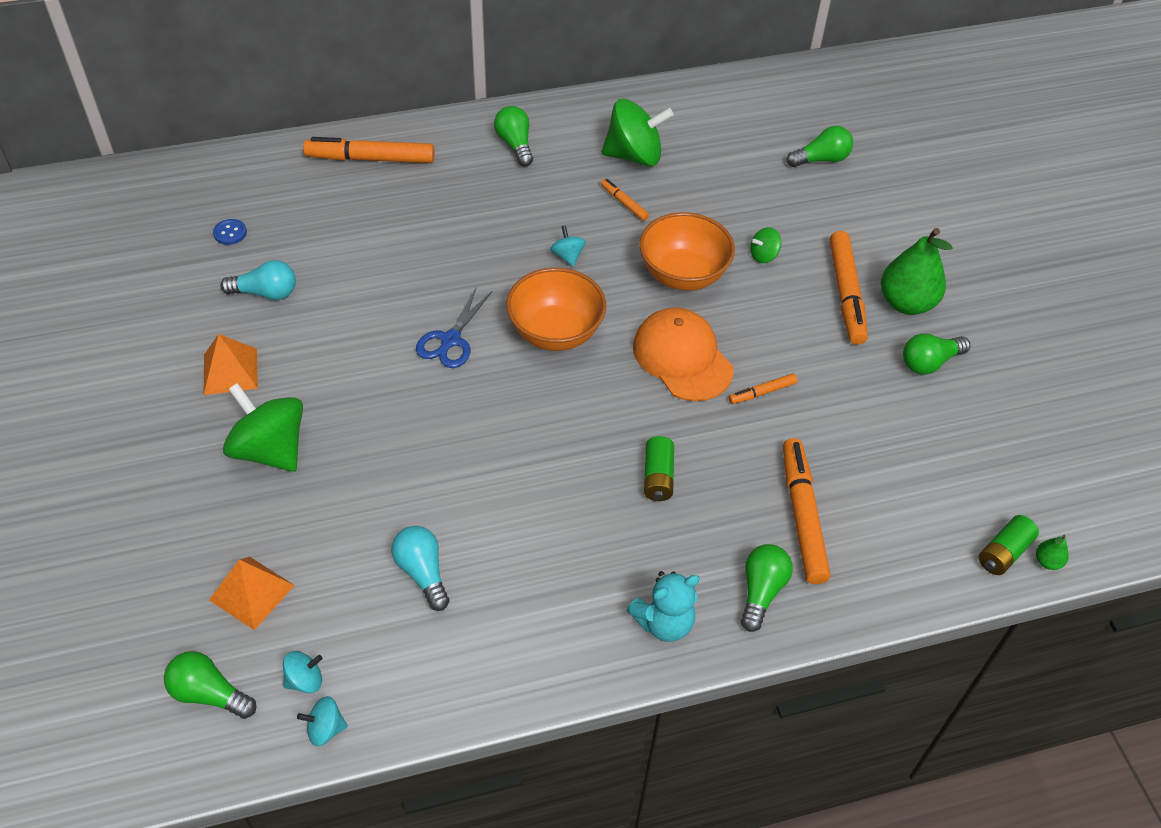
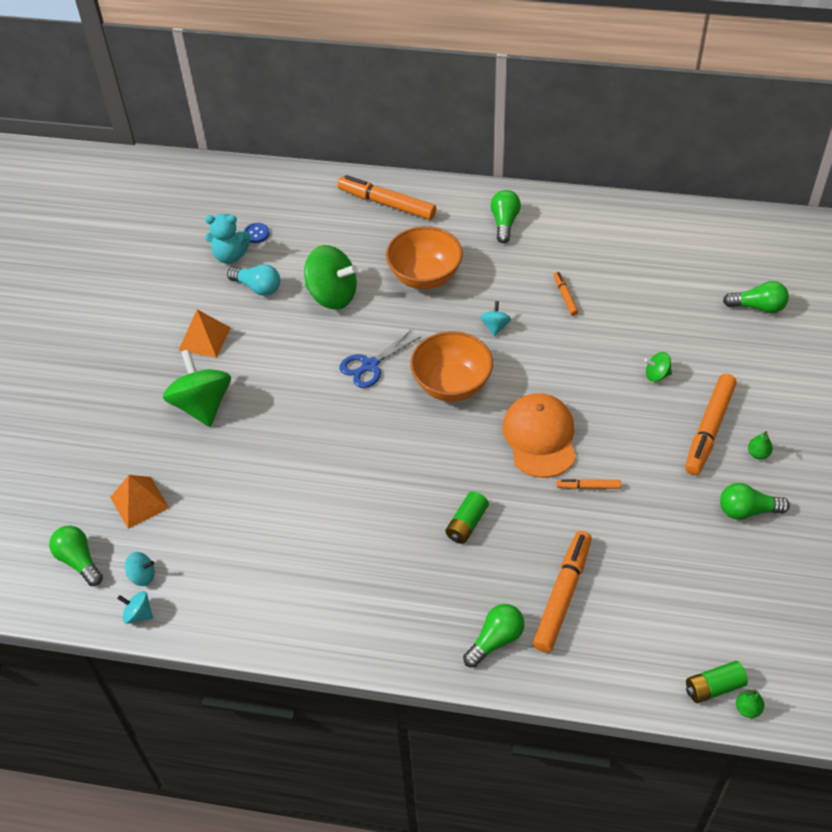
camera: 30 degrees right, 0 degrees up
(422, 572) = (258, 531): turquoise light bulb -> none
(634, 156) = (596, 258): green spinning top -> green spinning top (332, 295)
(664, 622) = (408, 634): turquoise teddy bear -> turquoise teddy bear (230, 256)
(683, 275) = (579, 370): orange bowl -> orange bowl (425, 276)
(906, 303) = (758, 454): green pear -> green pear, size x0.42

